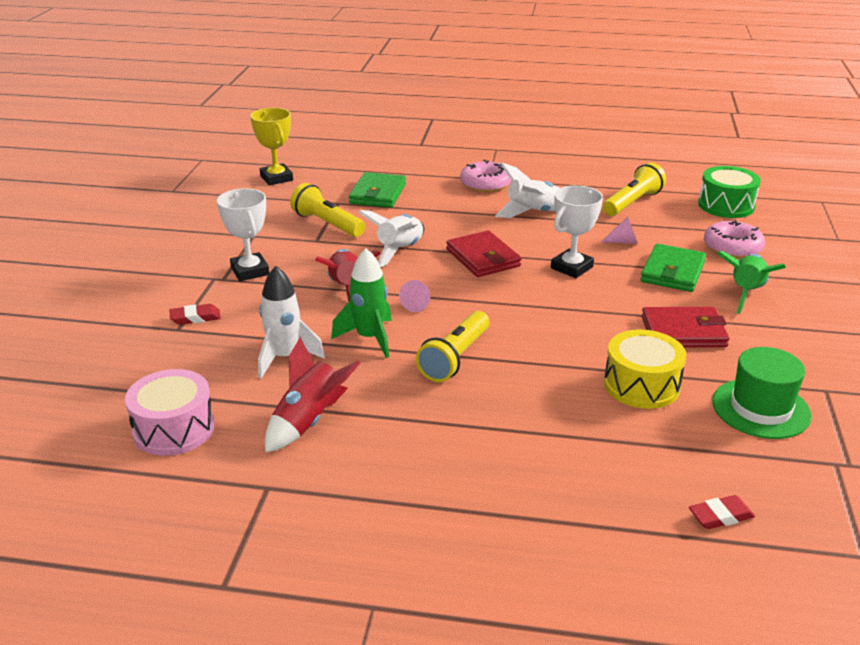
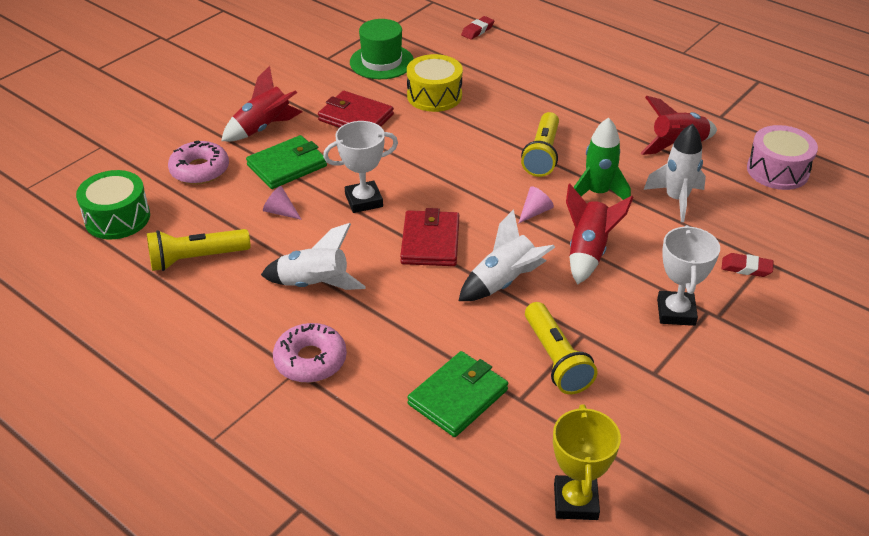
camera: 150 degrees left, 10 degrees up
(455, 358) = (542, 154): yellow flashlight -> yellow flashlight turned 135 degrees clockwise
(720, 516) = (477, 30): red eraser -> red eraser turned 60 degrees counterclockwise
(746, 293) = (264, 128): green rocket -> red rocket

